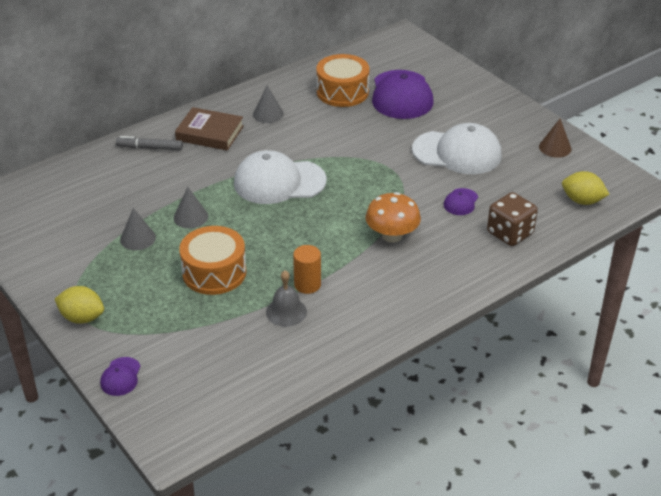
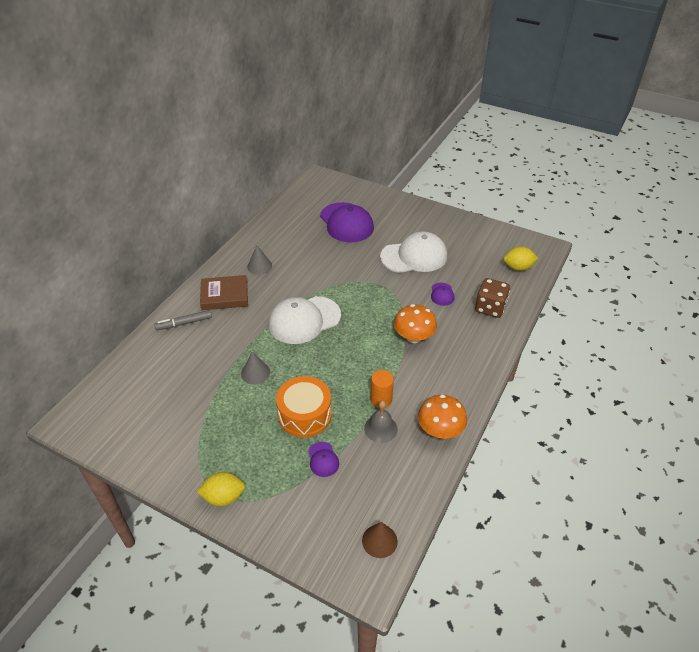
camera: 25 degrees left, 5 degrees up
(120, 377) = (290, 539): purple cap -> purple cap (323, 459)
(137, 238) = (224, 407): grey cone -> none
(342, 92) = (303, 232): orange drum -> none
(351, 335) = (440, 430): none -> orange mushroom
(555, 147) = (474, 233): brown cone -> brown cone (379, 541)

